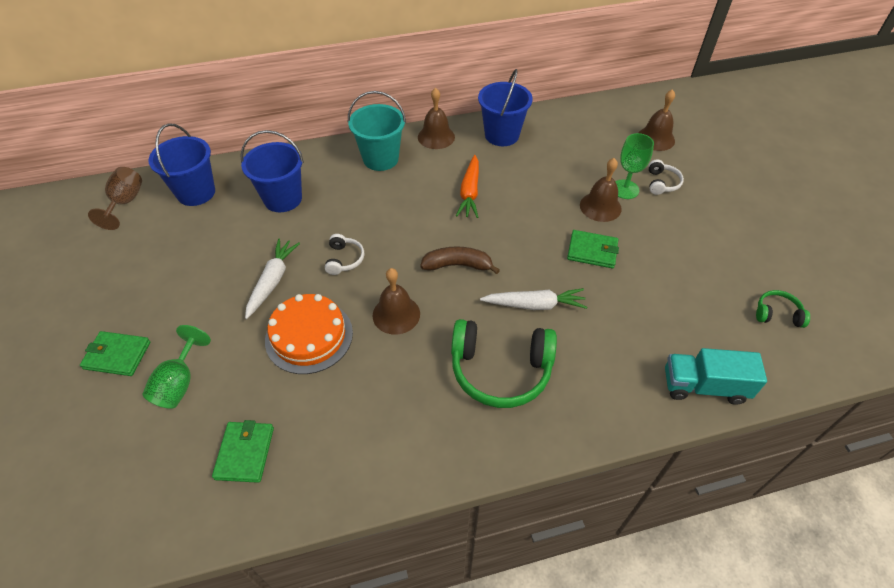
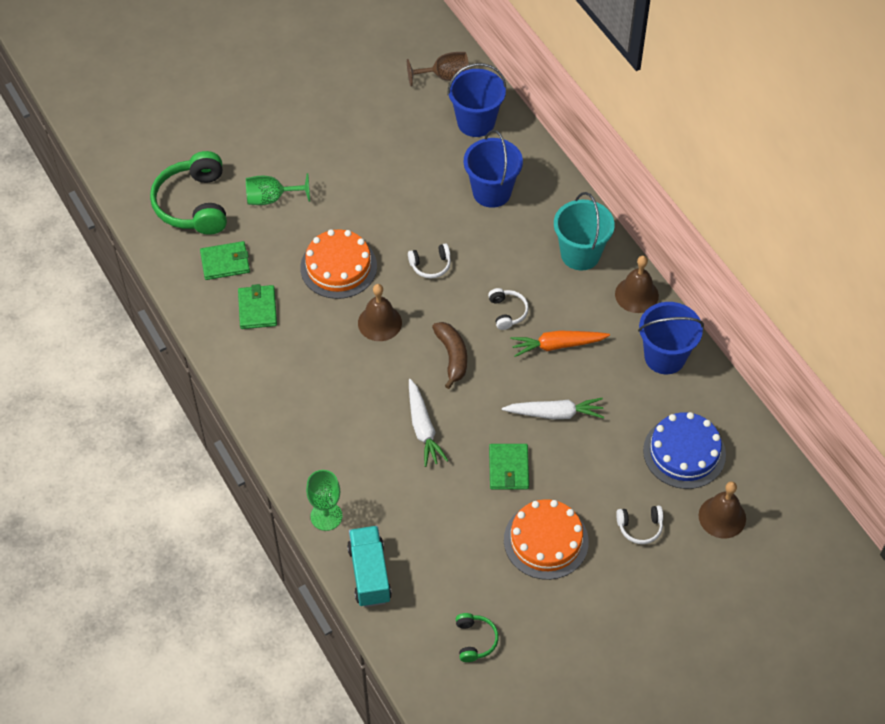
camera: 75 degrees right, 5 degrees up
(117, 355) = (285, 149): green wallet -> green wallet (257, 309)
(272, 281) = (388, 221): white carrot -> white carrot (555, 413)
(422, 216) = (507, 312): none -> white headphones
(500, 370) = (343, 413): green headphones -> green headphones (193, 204)
(594, 144) = (684, 452): none -> blue cake
(600, 207) = (578, 469): brown bell -> none
(625, 189) = (615, 491): green goblet -> green goblet (326, 516)
(671, 242) = (546, 541): none -> orange cake

